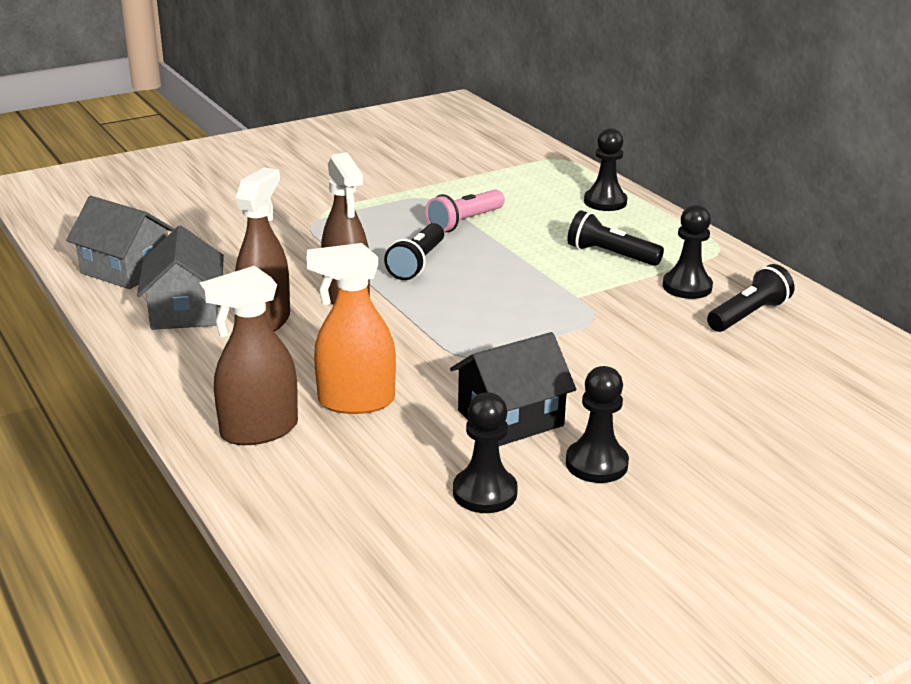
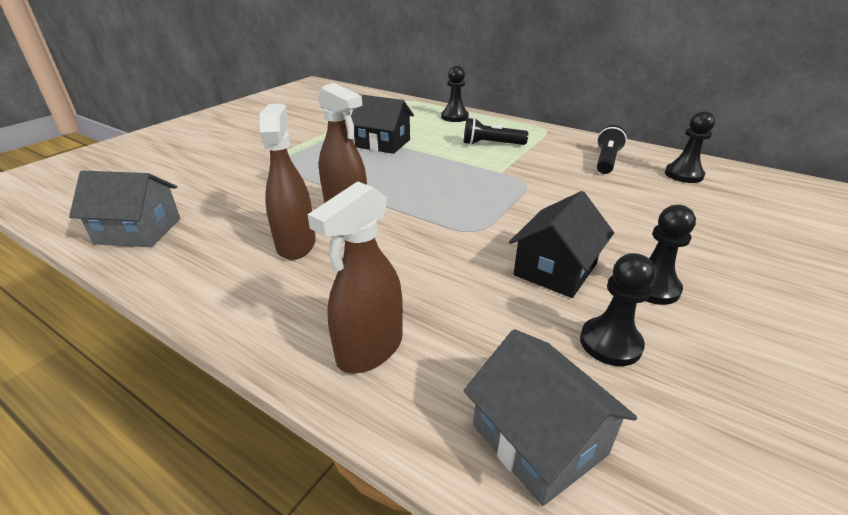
camera: 25 degrees left, 5 degrees up
(185, 310) = (217, 253): grey house -> grey house (538, 440)
(355, 402) = (429, 292): orange spray bottle -> none
(417, 264) = (376, 175): black flashlight -> none
(464, 222) = (383, 143): pink flashlight -> black house
(687, 287) = (554, 152): black pawn -> black pawn (683, 175)

